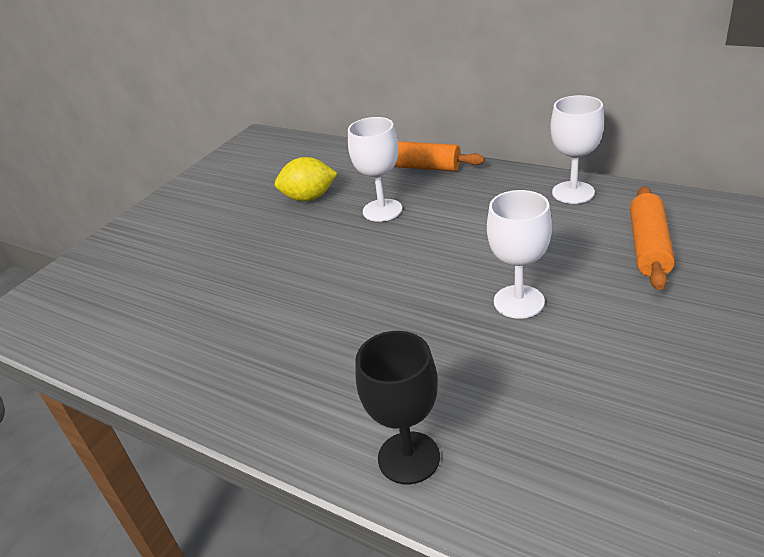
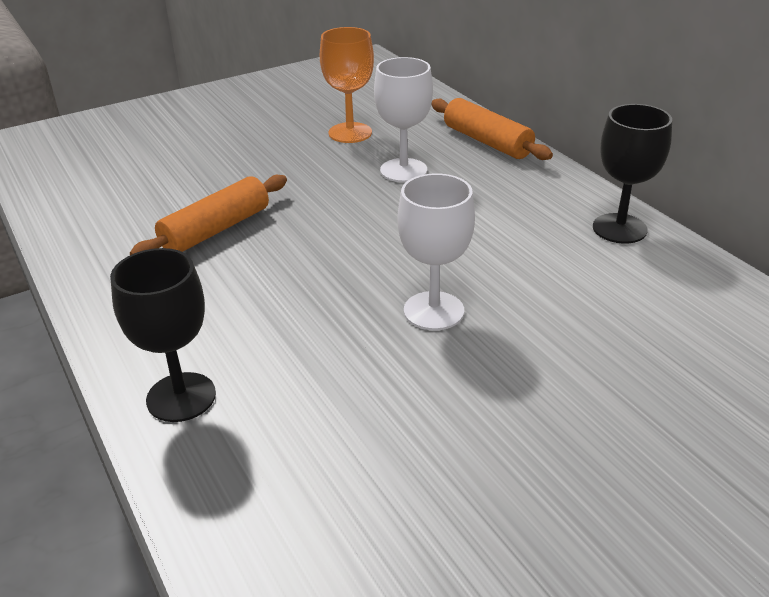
camera: 25 degrees right, 0 degrees up
(309, 198) = (350, 133): yellow lemon -> orange goblet
(573, 192) = (619, 228): white goblet -> black goblet
(648, 246) = (636, 317): orange rolling pin -> orange rolling pin (216, 230)

